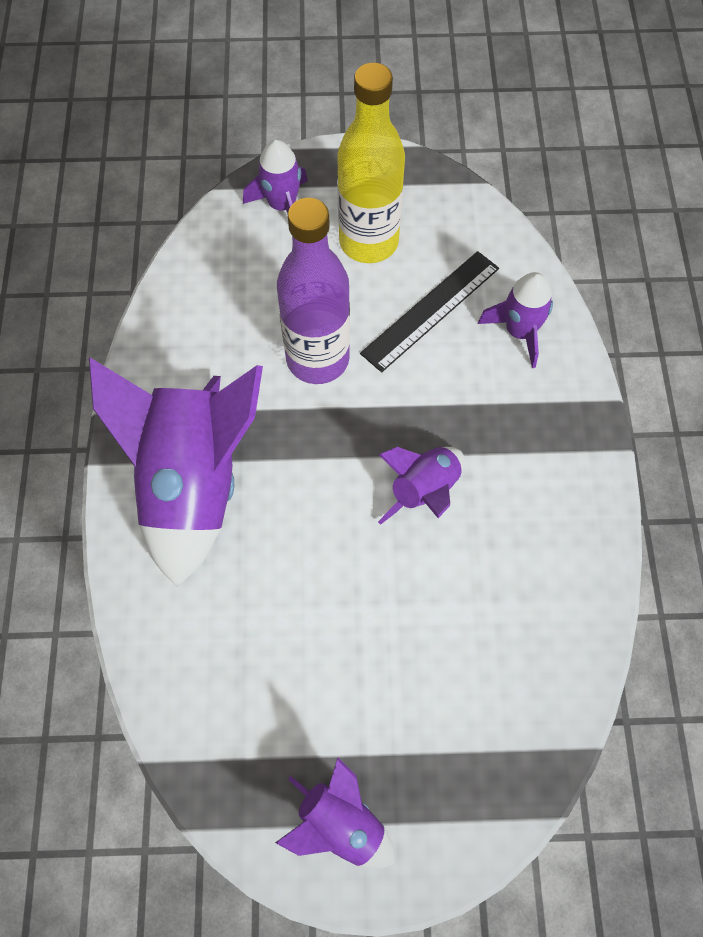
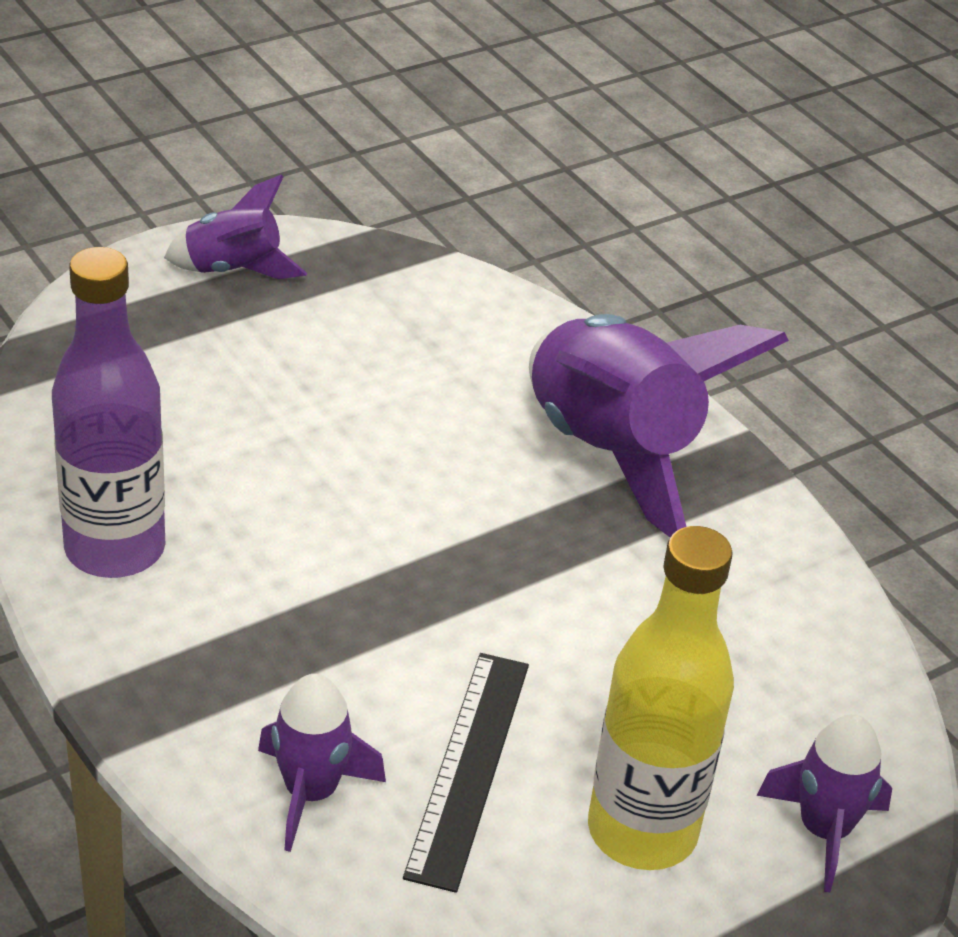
camera: 145 degrees right, 25 degrees down
(317, 359) = (580, 636): purple bottle -> purple bottle (115, 549)
(424, 491) = (326, 545): purple rocket -> none

